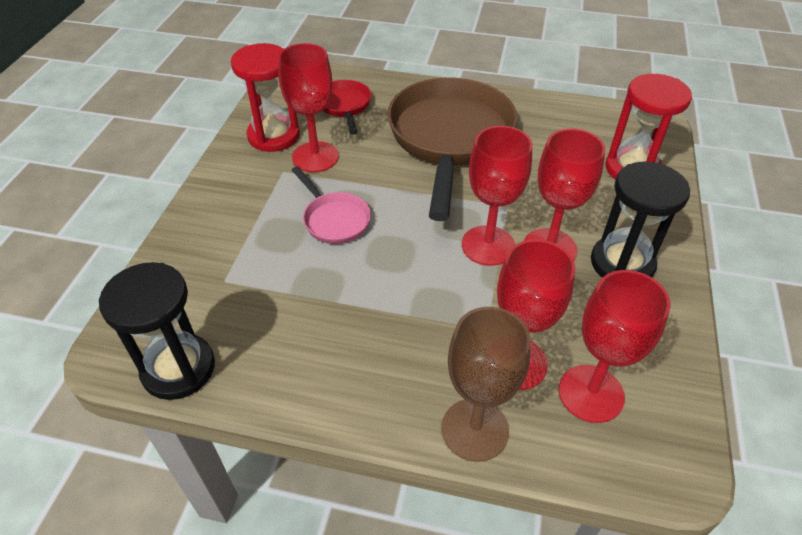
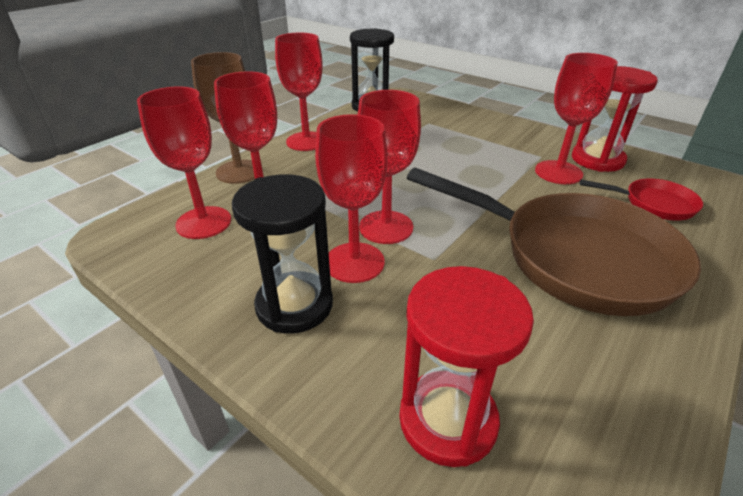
camera: 115 degrees right, 10 degrees down
(334, 219) = (466, 165): pink pan -> none
(347, 396) = (306, 141): none -> red goblet

